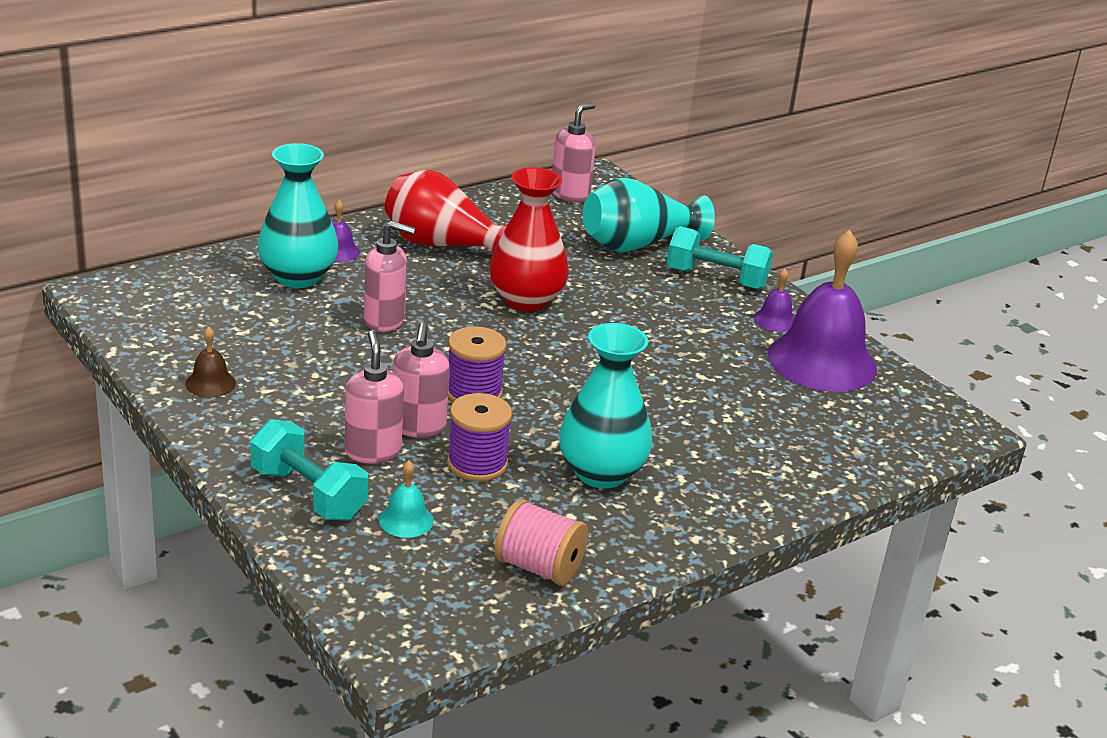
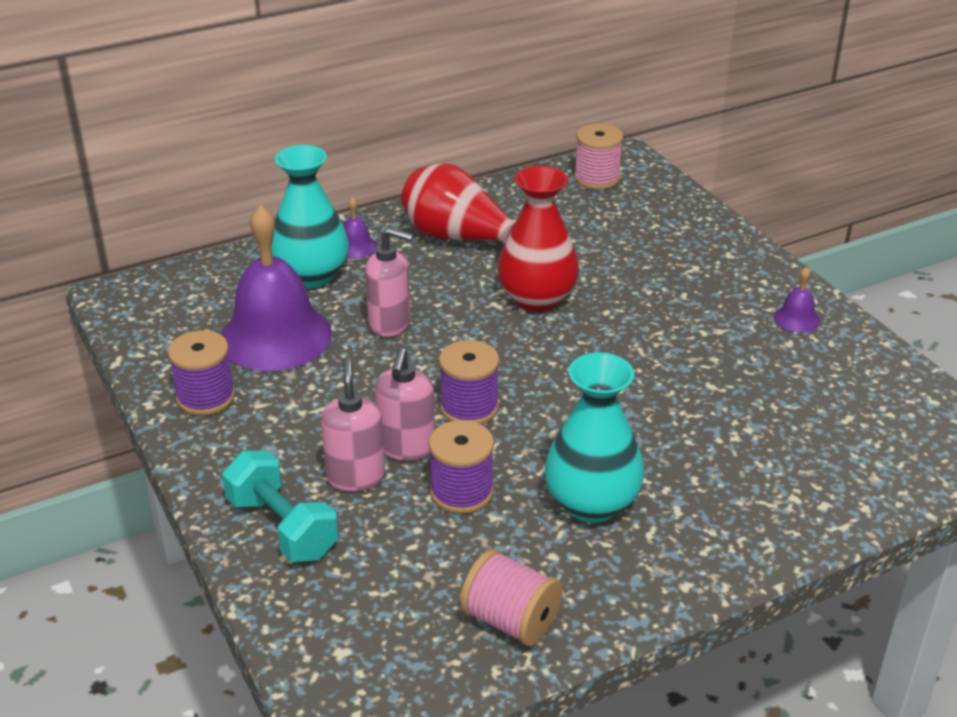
camera: 10 degrees right, 5 degrees up
(210, 383) = (206, 397): brown bell -> purple spool
(406, 520) = (378, 560): turquoise bell -> none
(570, 194) = (597, 178): pink soap dispenser -> pink spool
(637, 245) = (659, 233): turquoise vase -> none
(716, 278) = (738, 271): turquoise dumbbell -> none
(822, 361) = (843, 367): purple bell -> purple bell (275, 336)

